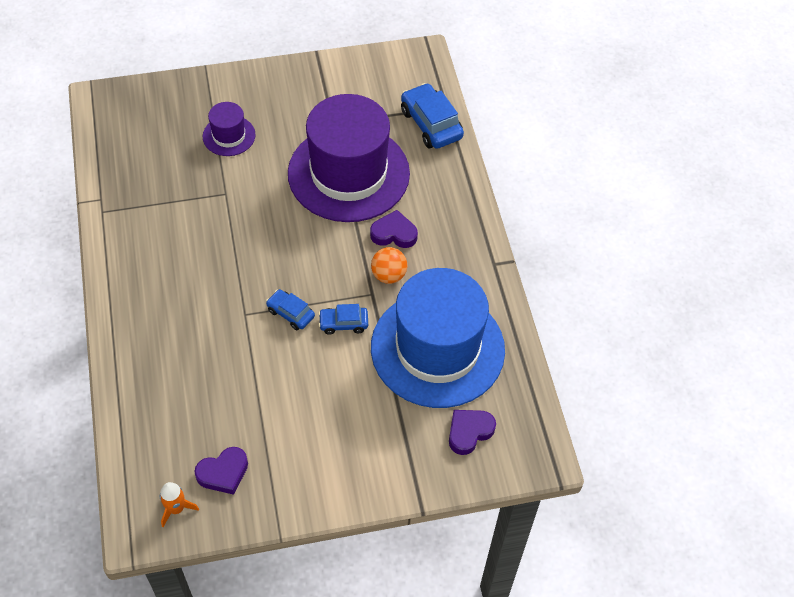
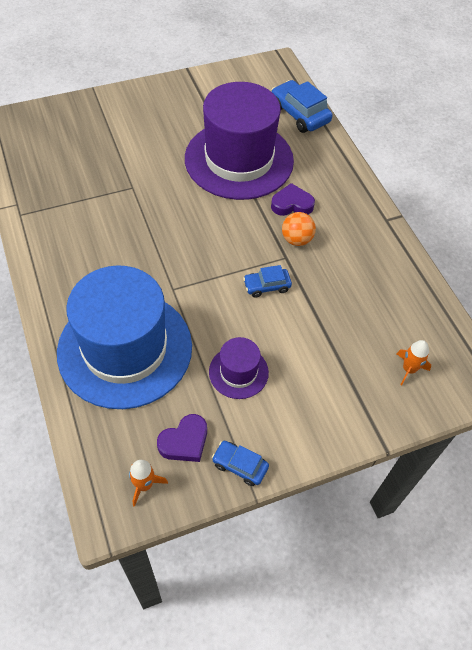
camera: 10 degrees left, 0 degrees up
(229, 136) = (125, 140): purple hat -> purple hat (238, 372)
(290, 313) = (215, 283): blue car -> blue car (240, 465)
(437, 348) = (358, 298): blue hat -> blue hat (125, 349)
(469, 432) = (409, 369): purple heart -> orange rocket

